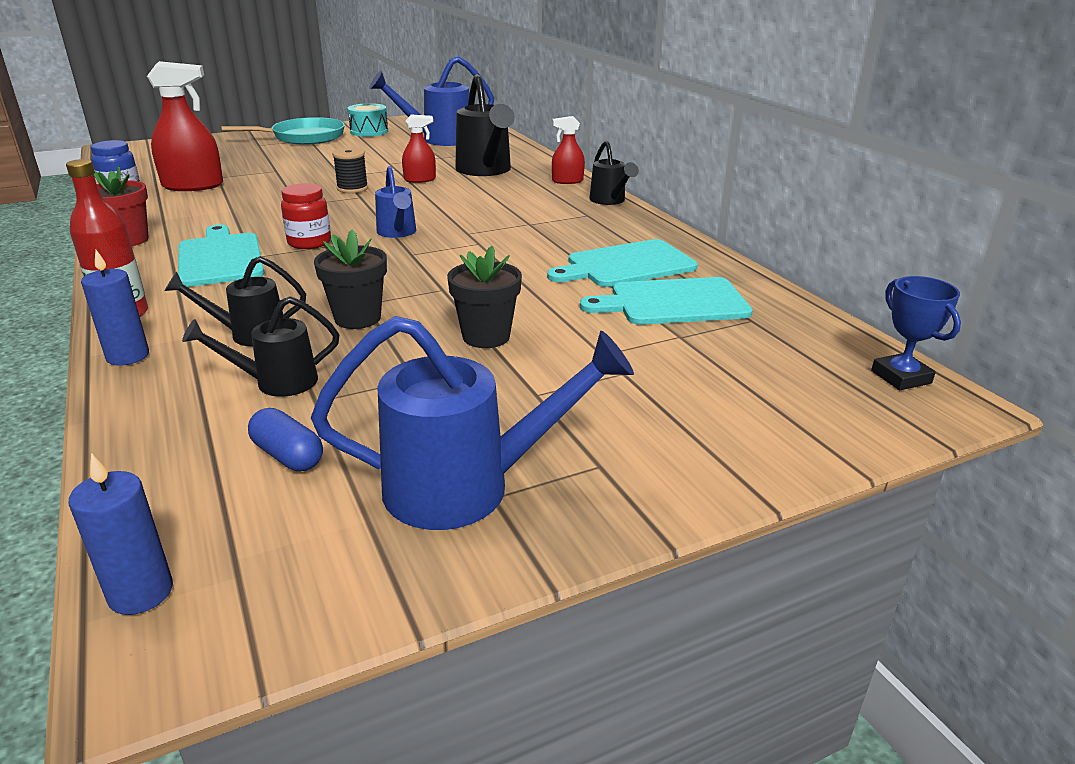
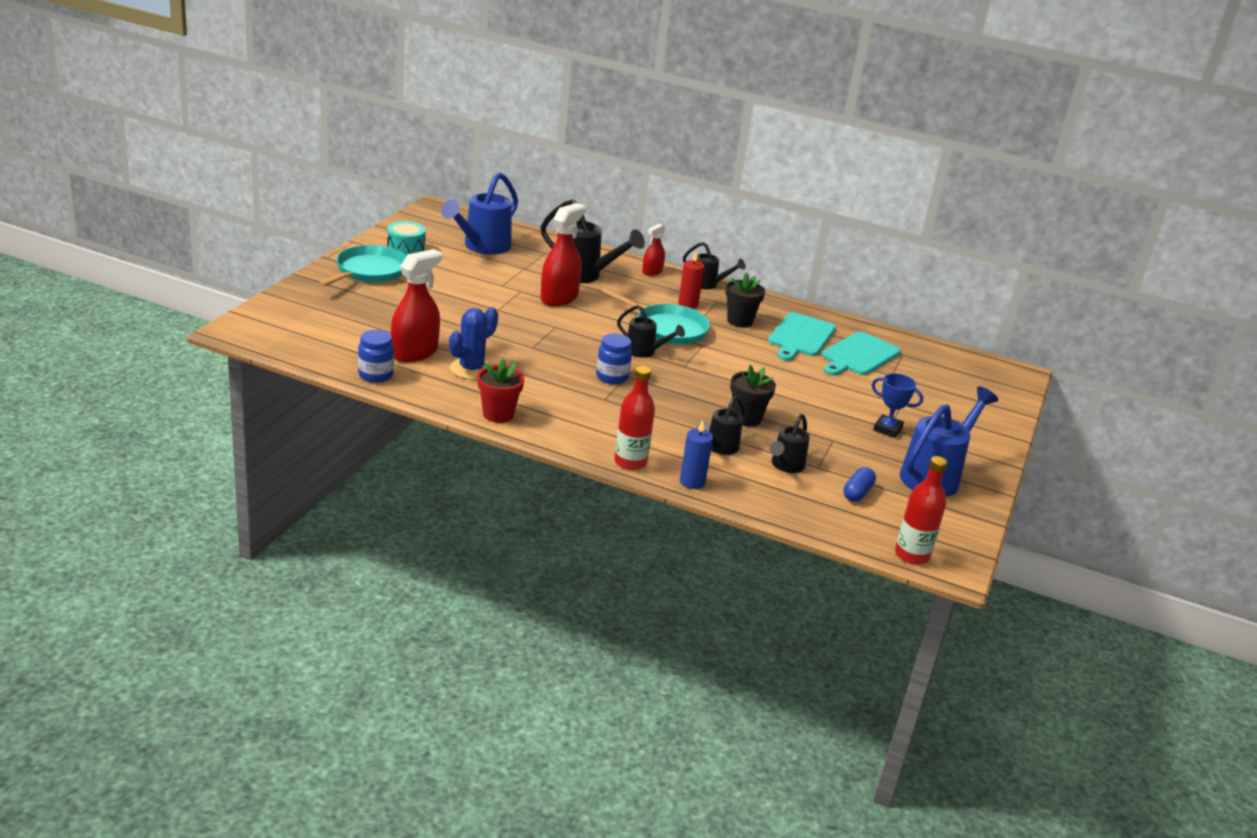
camera: 45 degrees left, 0 degrees up
(141, 593) = (912, 555): blue candle -> red bottle
(203, 206) = (471, 369): none -> blue cactus
(220, 258) = (589, 407): turquoise cutting board -> none
(288, 455) = (857, 493): blue capsule -> blue capsule turned 60 degrees counterclockwise
(309, 242) = (612, 377): red jar -> blue jar
(352, 188) = (533, 320): black spool -> none
(397, 233) = (644, 352): blue watering can -> black watering can
(420, 179) = (559, 297): red spray bottle -> red spray bottle, size x1.79
(471, 222) = (667, 328): none -> turquoise pan
(486, 337) = (820, 406): black flower pot -> black flower pot (739, 321)
(546, 210) = (688, 304): none -> red candle
(901, 377) = (991, 366): blue trophy -> blue trophy (887, 429)

